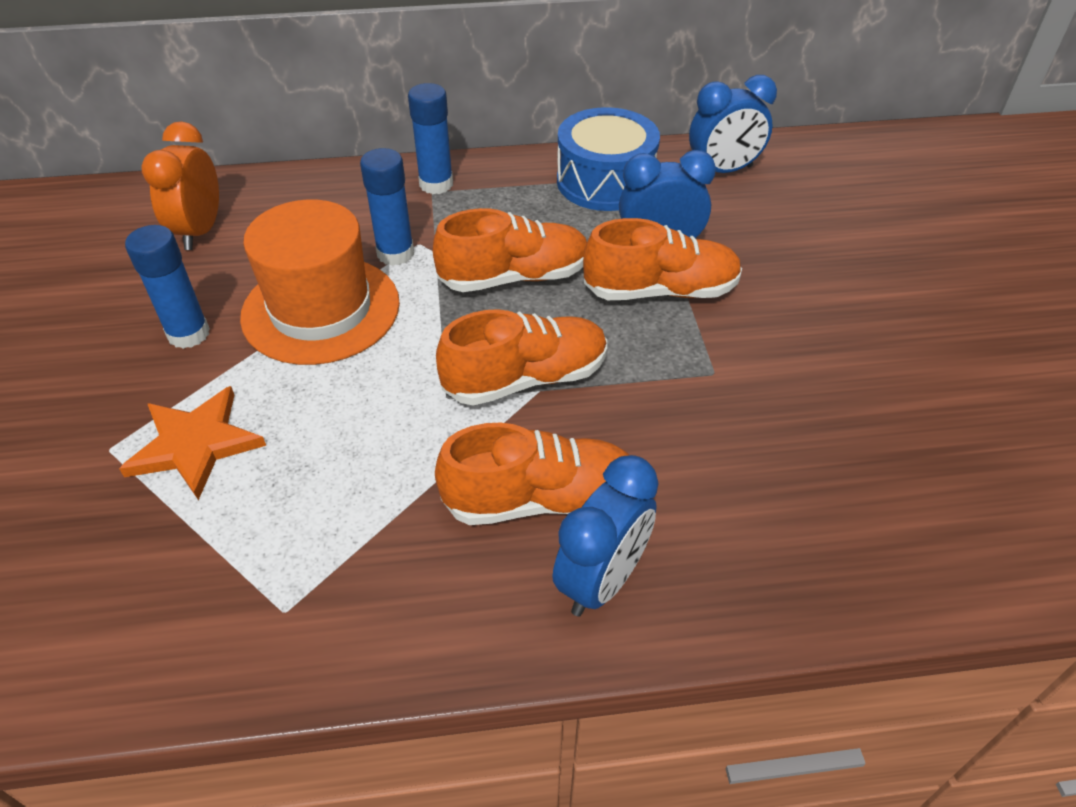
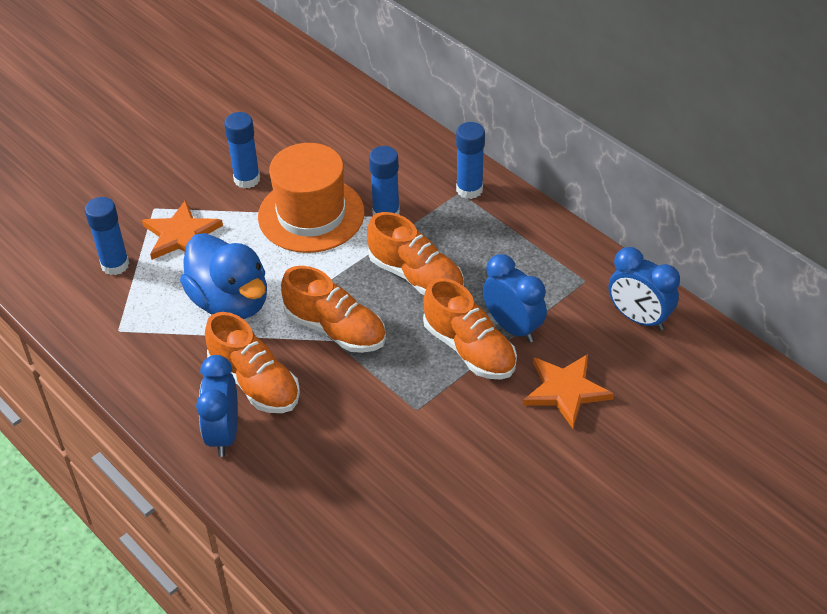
camera: 55 degrees right, 0 degrees up
(154, 549) = (115, 265): none -> blue glue stick
(200, 231) = (325, 125): orange clock -> none
(374, 454) = (230, 302): none -> blue duck
(601, 580) = (224, 434): blue clock -> blue clock turned 90 degrees clockwise
(605, 182) = (558, 265): blue drum -> none
(778, 256) = (565, 390): none -> orange star

